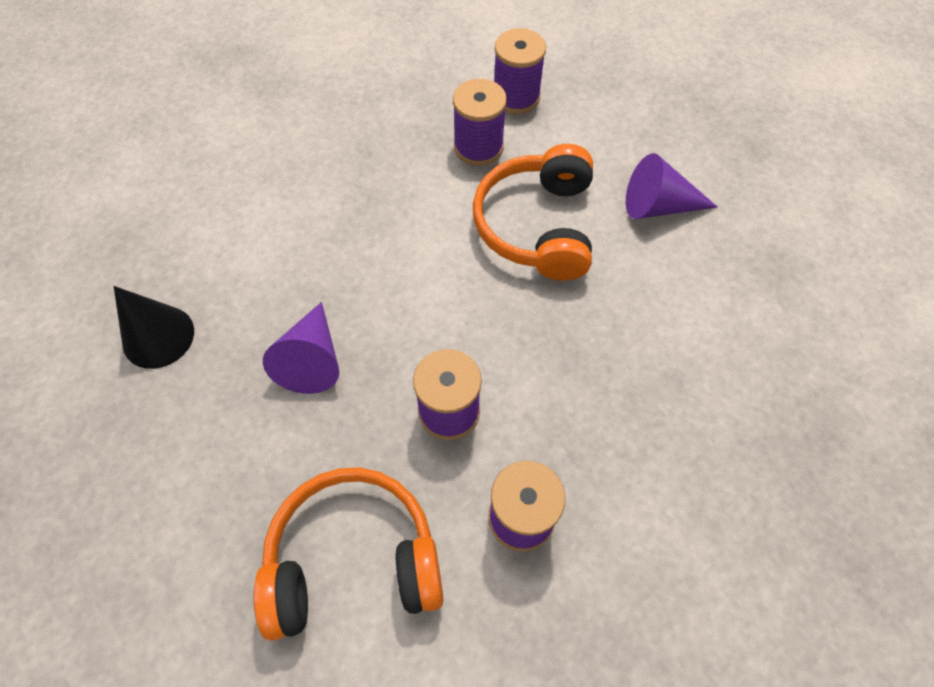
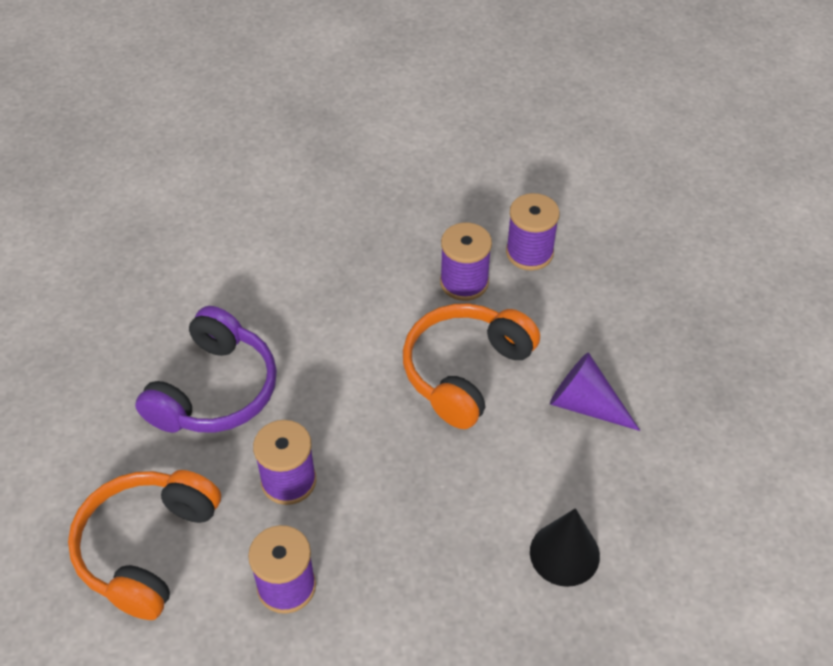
camera: 30 degrees right, 10 degrees down
(158, 336) = (118, 319): black cone -> black cone (564, 553)
(312, 359) = (214, 390): purple cone -> purple headphones
(353, 559) = (147, 548): orange headphones -> orange headphones turned 90 degrees counterclockwise

